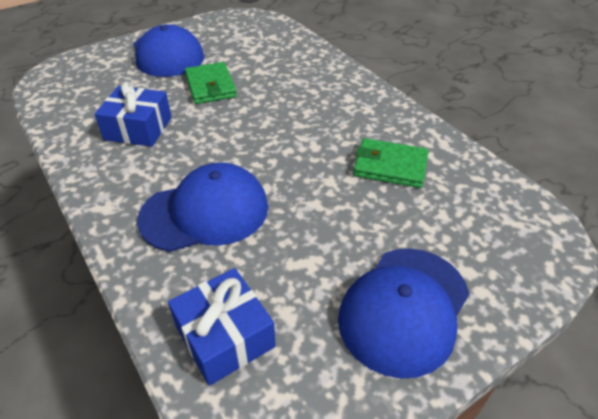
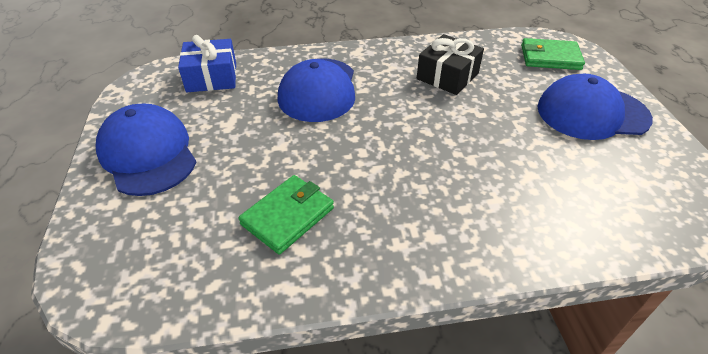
camera: 115 degrees right, 0 degrees up
(138, 128) = (447, 76): blue gift -> black gift
(210, 86) = (506, 129): green wallet -> green wallet (550, 57)

